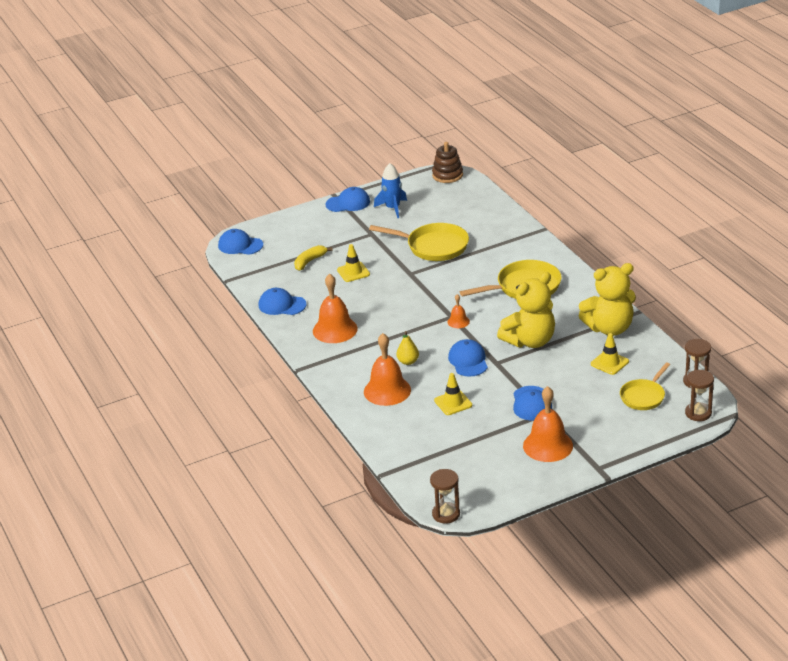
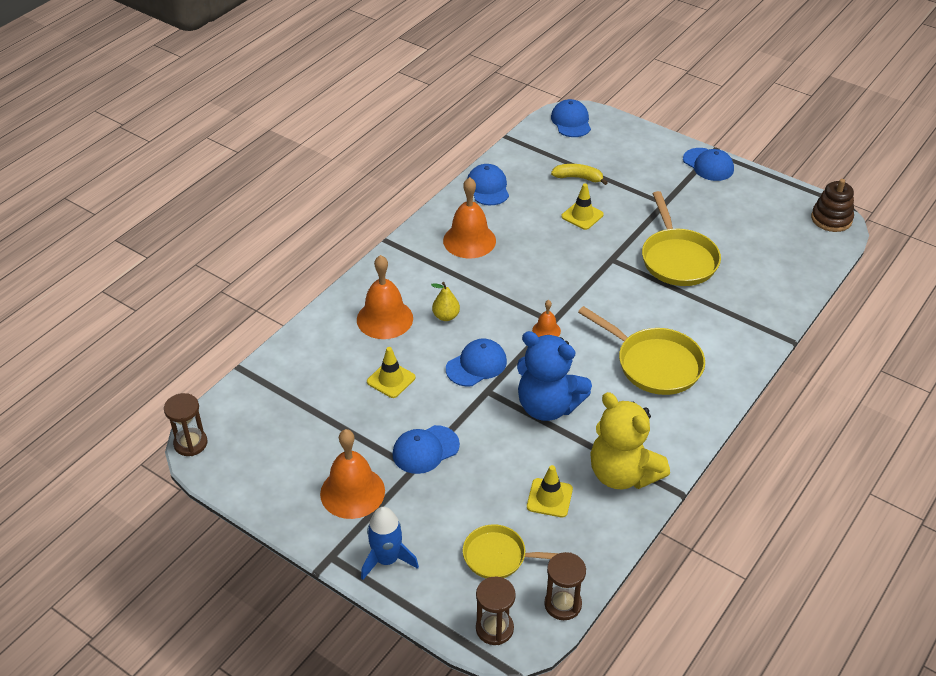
camera: 60 degrees right, 10 degrees up
(392, 208) = (726, 200): blue rocket -> blue rocket (387, 559)
(530, 341) = (548, 406): yellow teddy bear -> blue teddy bear

